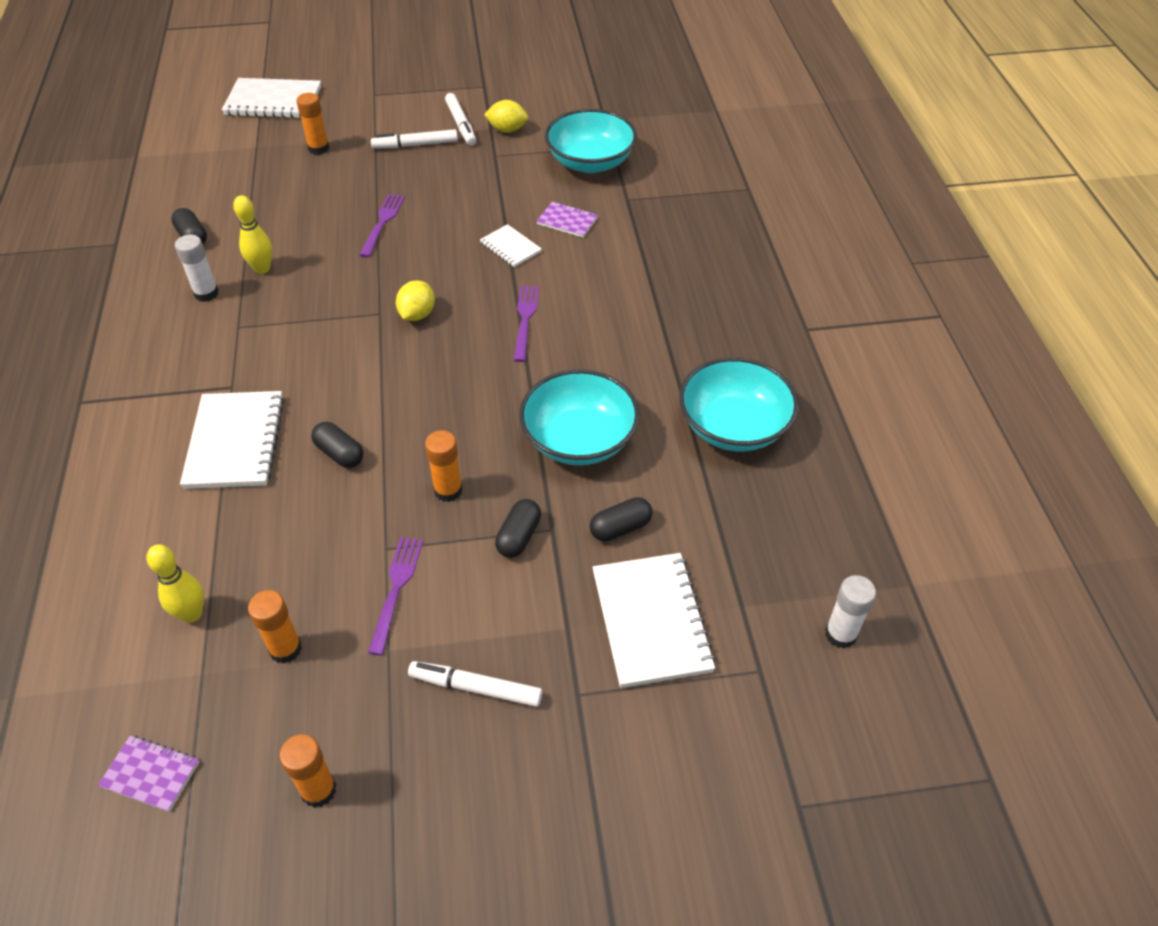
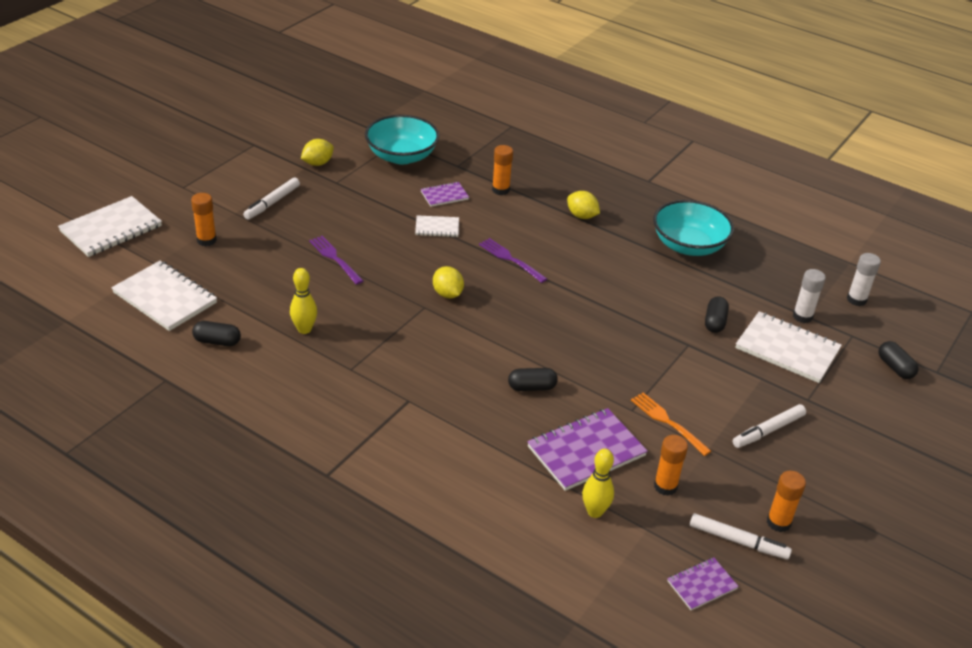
camera: 50 degrees left, 10 degrees down
(206, 293) = (293, 365): white glue stick -> white glue stick (802, 316)
(235, 442) = (465, 423): white notebook -> white notebook (165, 298)
(281, 552) = (586, 451): none -> purple notebook
(396, 589) = (668, 422): purple fork -> orange fork
(448, 490) = (615, 363): orange glue stick -> orange glue stick (500, 190)
(461, 124) = (281, 175): white marker -> white marker (738, 541)
(519, 536) = (680, 358): black capsule -> black capsule (895, 368)
(579, 439) = (634, 298): turquoise bowl -> none
(668, 321) = (581, 216): none -> yellow lemon

